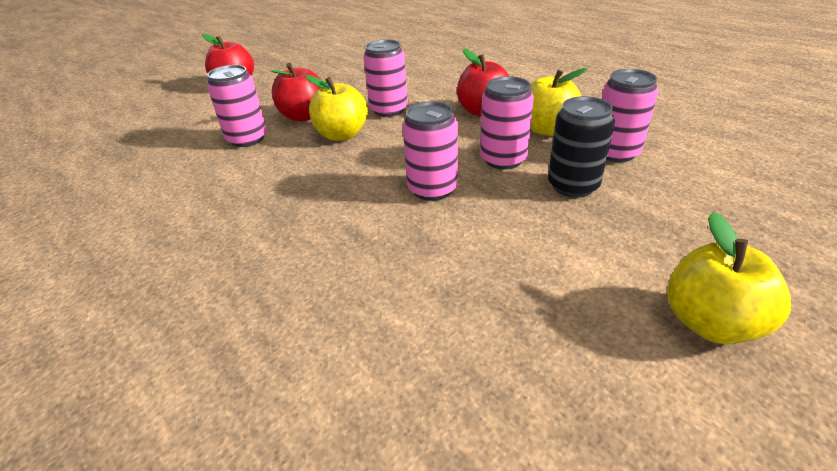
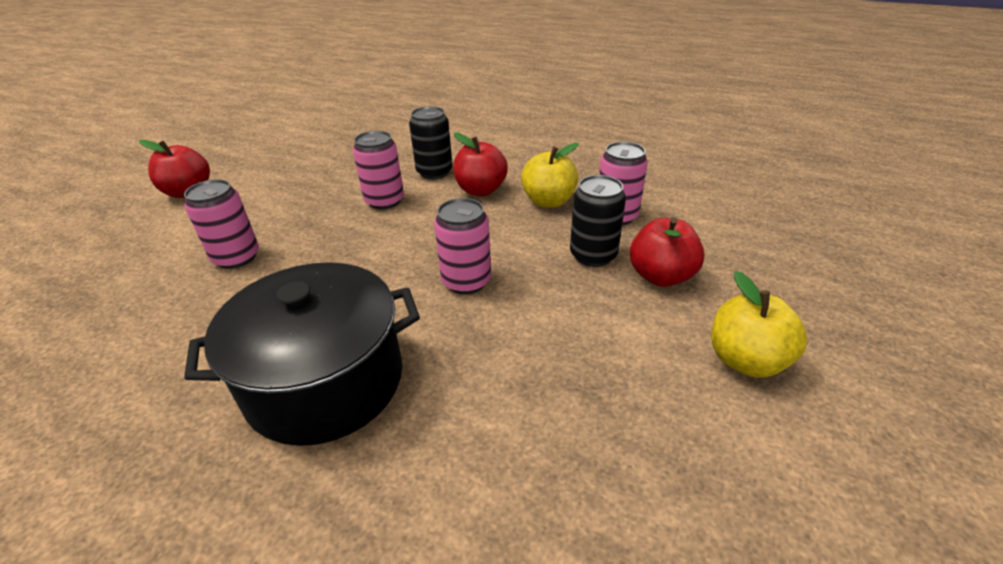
camera: 20 degrees left, 0 degrees up
(270, 250) = (326, 381): none -> black pot
(303, 116) = (292, 221): red apple -> red apple (661, 276)
(342, 135) = (345, 236): yellow apple -> none
(445, 91) = (434, 172): none -> black can
(503, 159) = (521, 239): pink can -> none

